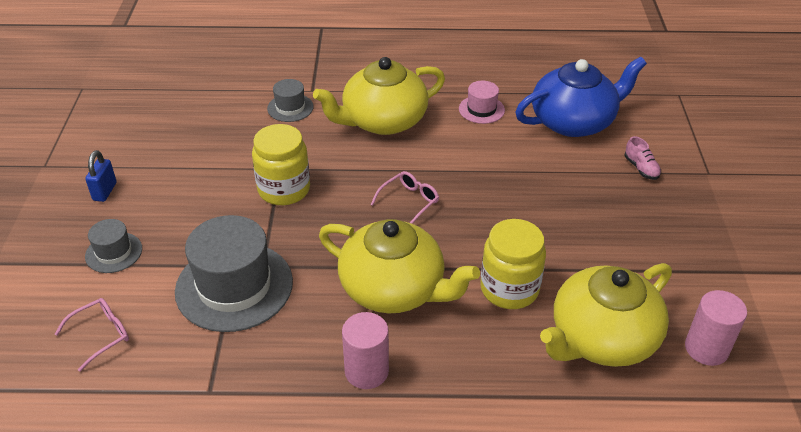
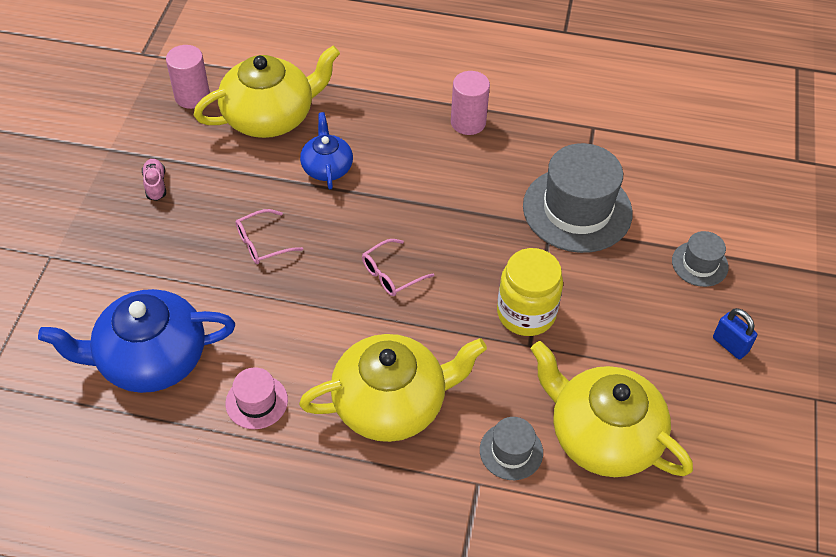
camera: 170 degrees left, 10 degrees up
(101, 335) = (690, 184): pink glasses -> pink glasses (262, 243)
(105, 191) = (730, 345): blue padlock -> blue padlock turned 60 degrees counterclockwise
(394, 289) = (430, 184): yellow teapot -> yellow teapot (602, 435)
(509, 289) = (327, 167): yellow jar -> blue teapot
(641, 168) = (119, 275): pink shoe -> pink shoe (155, 185)

